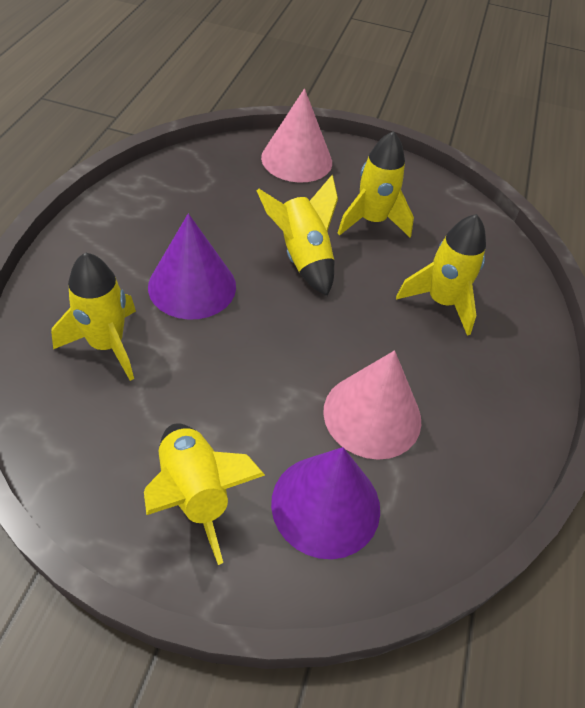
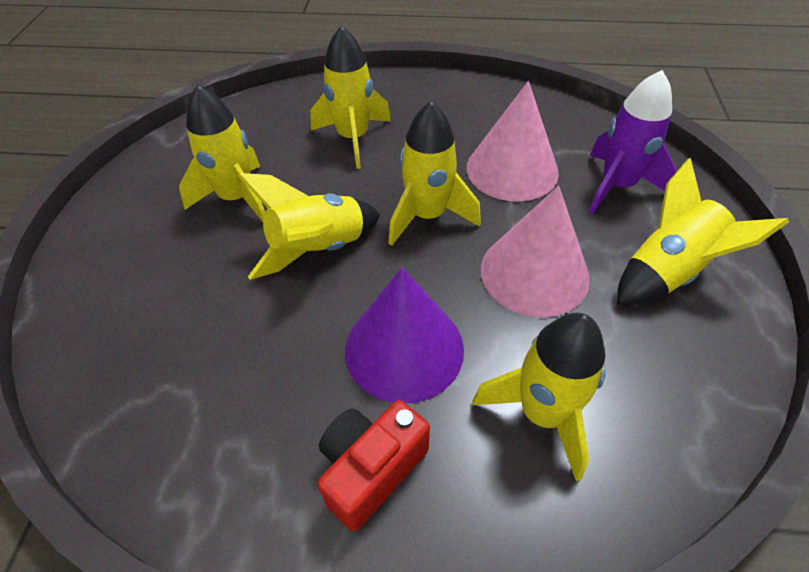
camera: 95 degrees left, 0 degrees up
(115, 253) = (371, 469): none -> red camera
(296, 159) = (108, 290): pink cone -> pink cone (534, 273)
(321, 331) = (427, 216): none -> yellow rocket
(326, 505) = (617, 186): purple cone -> purple rocket

